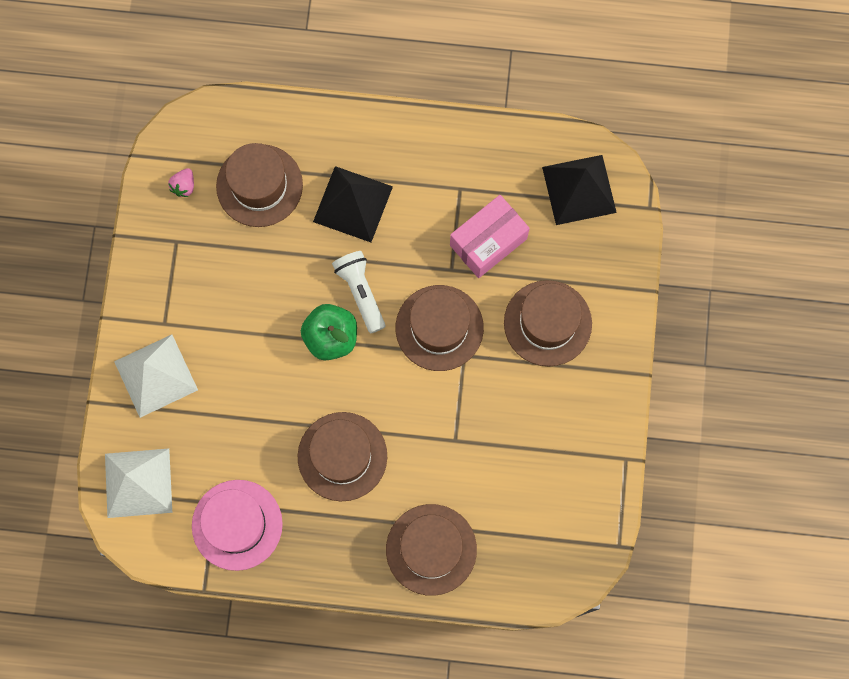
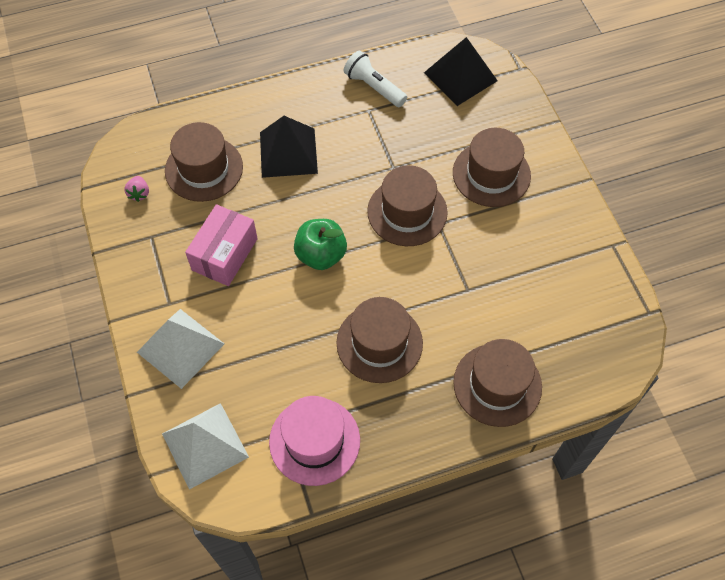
camera: 25 degrees left, 15 degrees down
(360, 292) = (328, 212): white flashlight -> white flashlight (374, 87)
(488, 242) = (411, 137): pink box -> pink box (224, 254)

